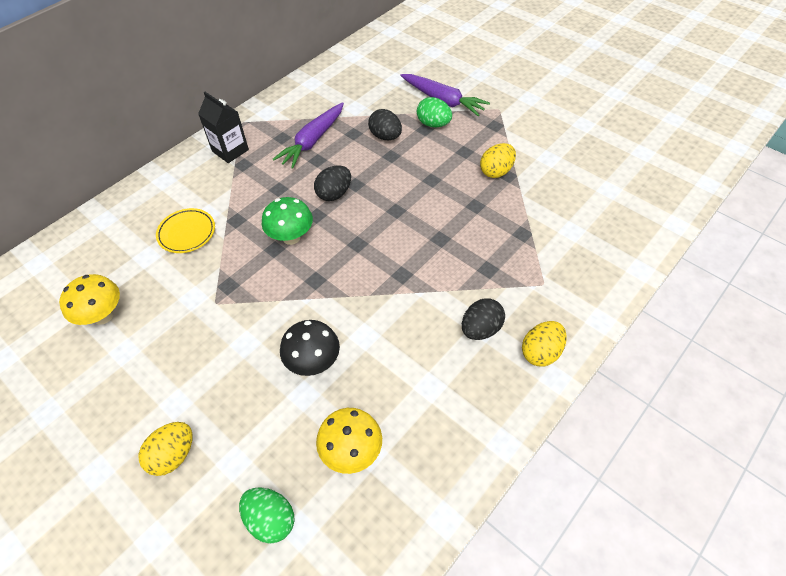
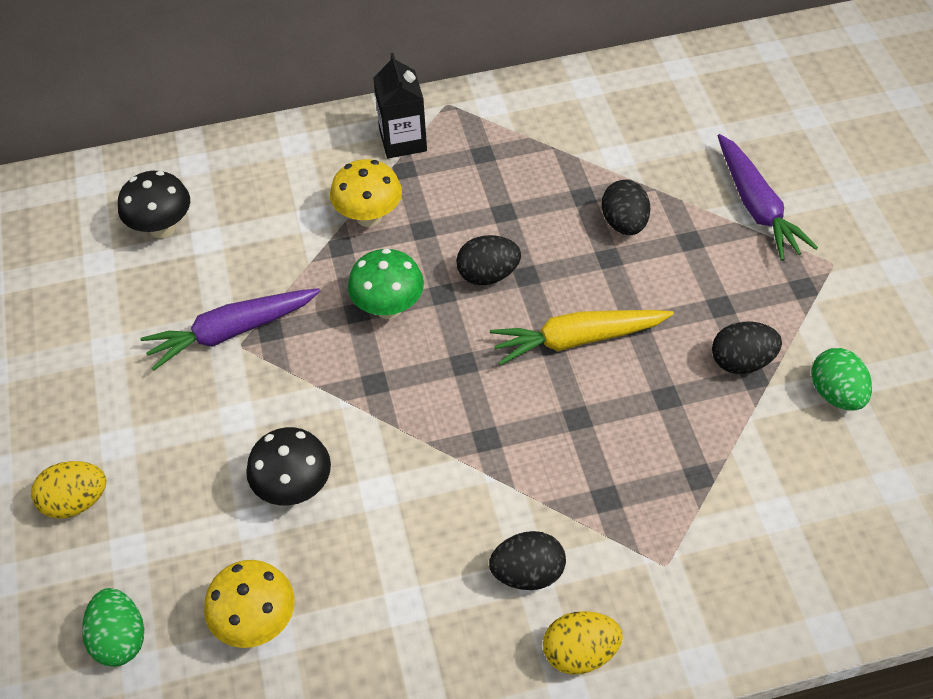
camera: 35 degrees right, 0 degrees up
(103, 316) = (114, 290): yellow mushroom -> yellow mushroom (369, 217)
(110, 264) = (162, 228): none -> black mushroom
(187, 233) = (272, 233): yellow plate -> none
(312, 141) = (519, 180): purple carrot -> purple carrot (231, 332)
(408, 201) = (577, 340): none -> yellow carrot
(433, 124) = (710, 238): green egg -> green egg (836, 394)
(496, 171) = (741, 362): yellow egg -> black egg

